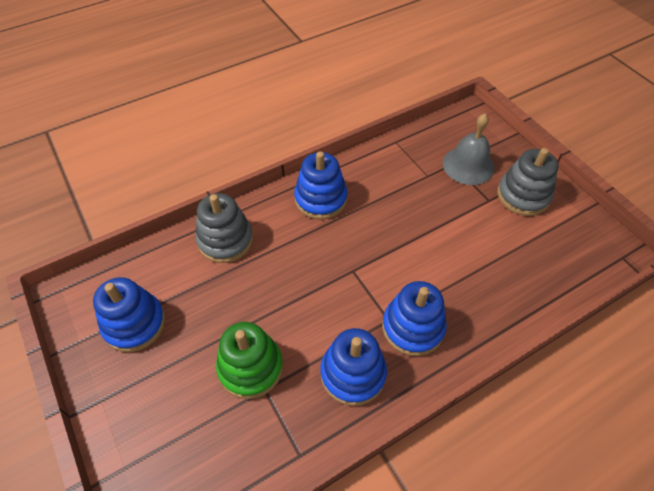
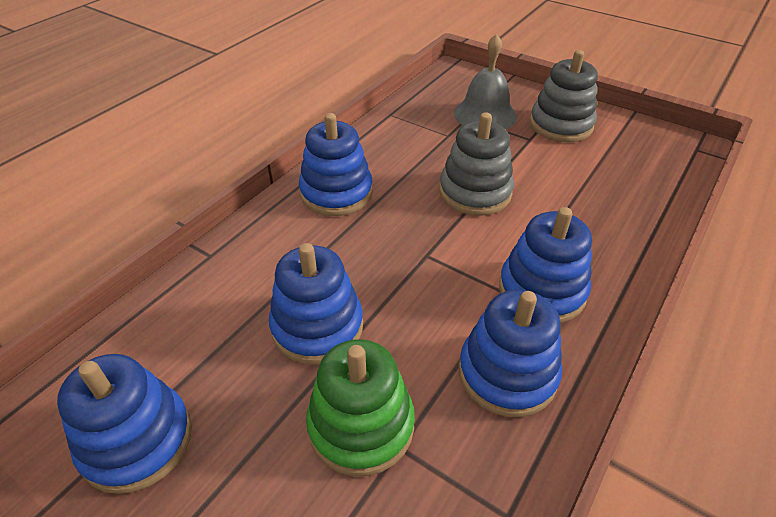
camera: 25 degrees left, 10 degrees down
(225, 240) = (231, 278): grey stacking toy -> grey stacking toy (475, 192)
(258, 294) = (317, 327): none -> blue stacking toy

